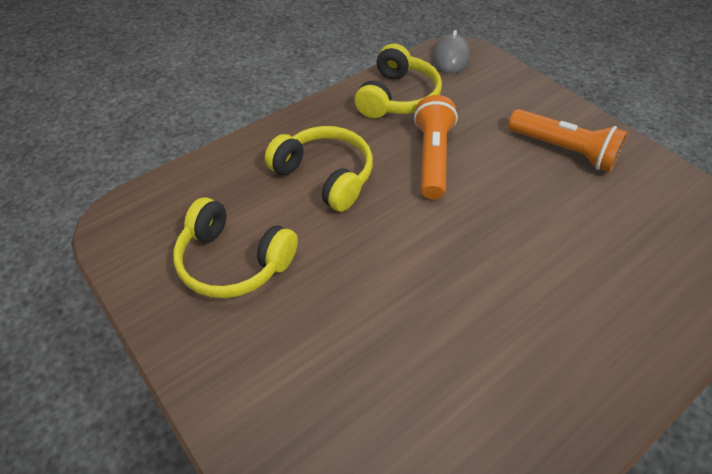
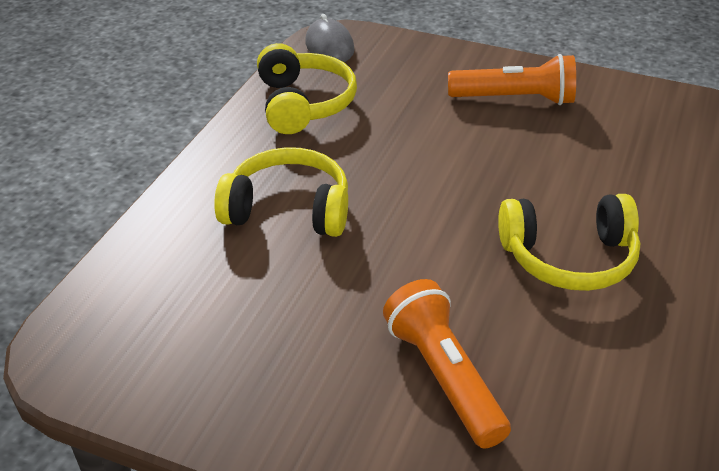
camera: 30 degrees left, 10 degrees down
(233, 261) = (256, 334): yellow headphones -> yellow headphones (569, 258)
(432, 158) = (391, 150): orange flashlight -> orange flashlight (443, 377)

